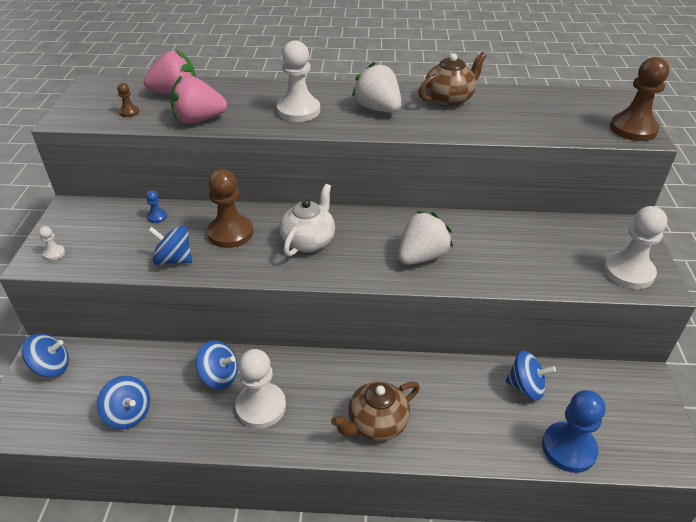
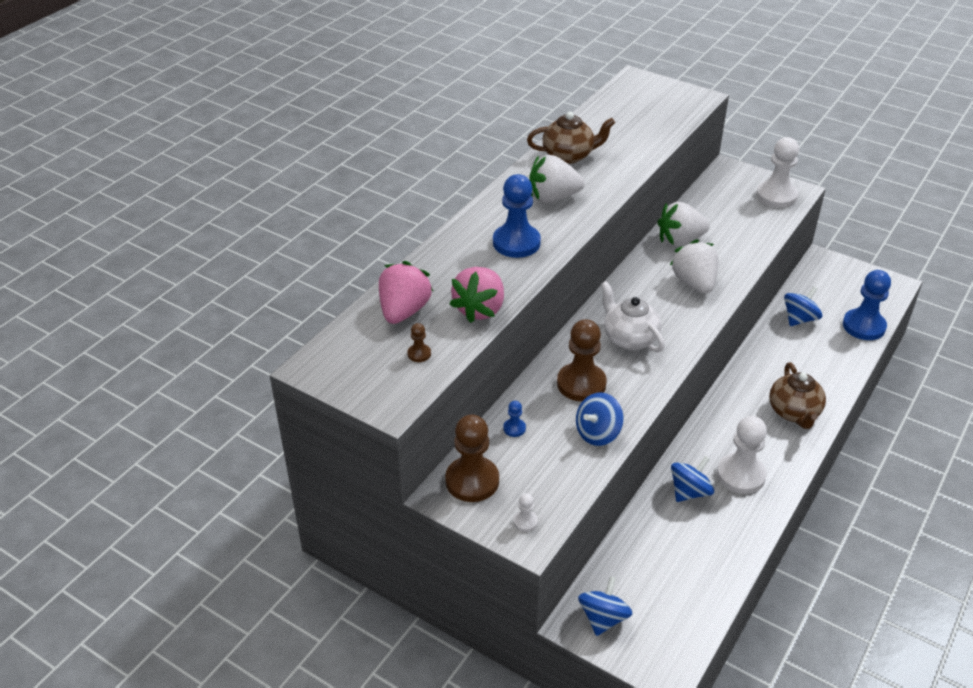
camera: 60 degrees left, 0 degrees up
(128, 414) = (702, 568): blue spinning top -> none
(298, 111) = (516, 243): white pawn -> blue pawn
(449, 99) = (569, 155): brown teapot -> brown teapot turned 90 degrees clockwise
(478, 230) = (680, 240): none -> white strawberry
(633, 129) = (687, 96): brown pawn -> brown pawn (472, 481)

